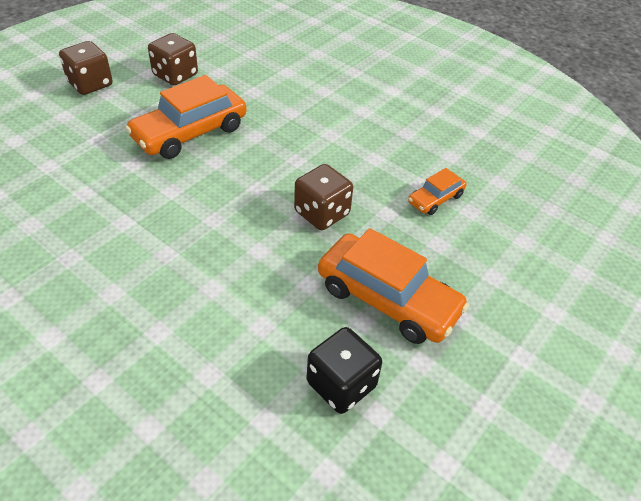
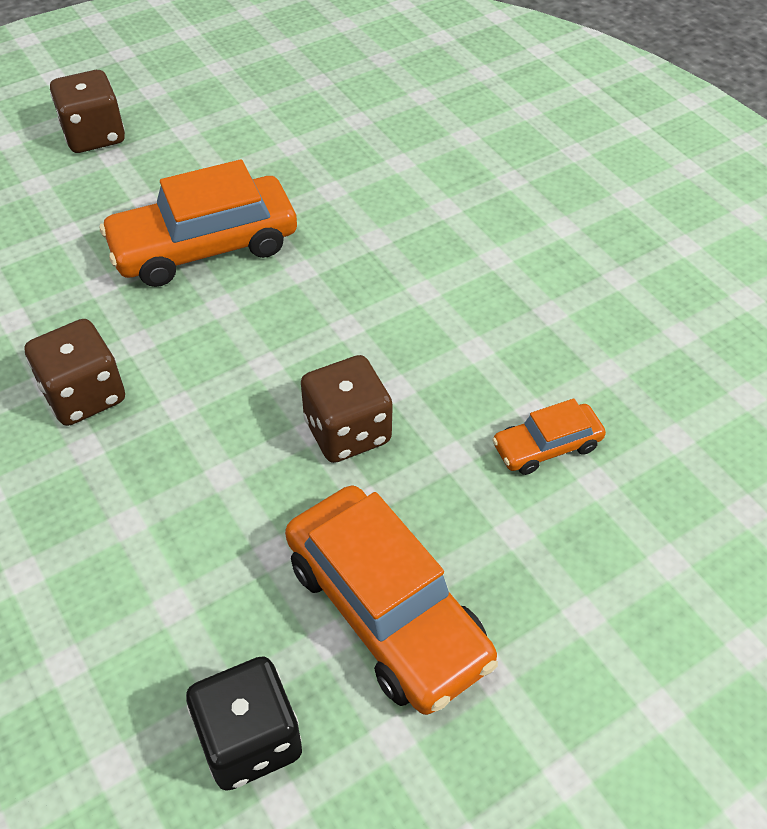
camera: 20 degrees right, 5 degrees up
(175, 75) = (224, 140): brown dice -> brown dice (84, 395)

